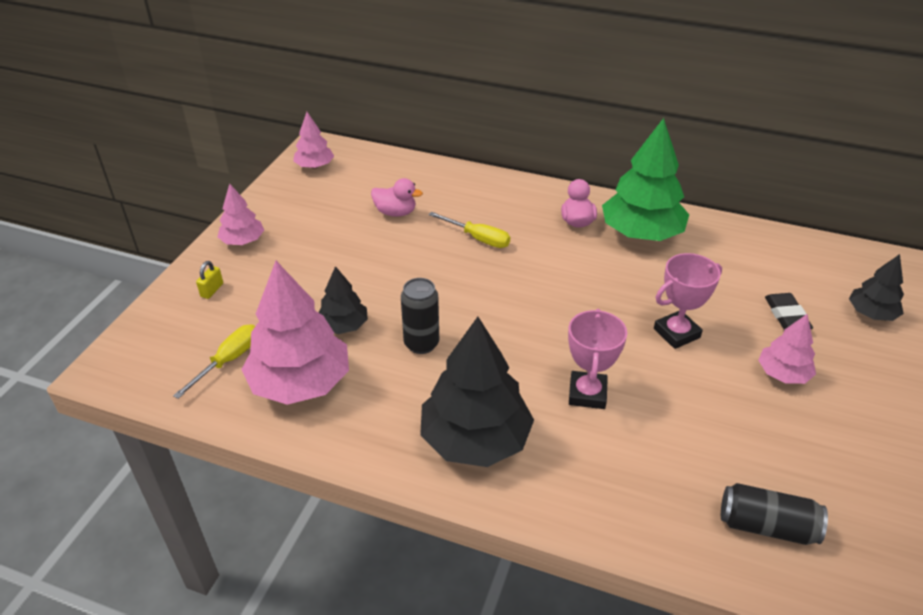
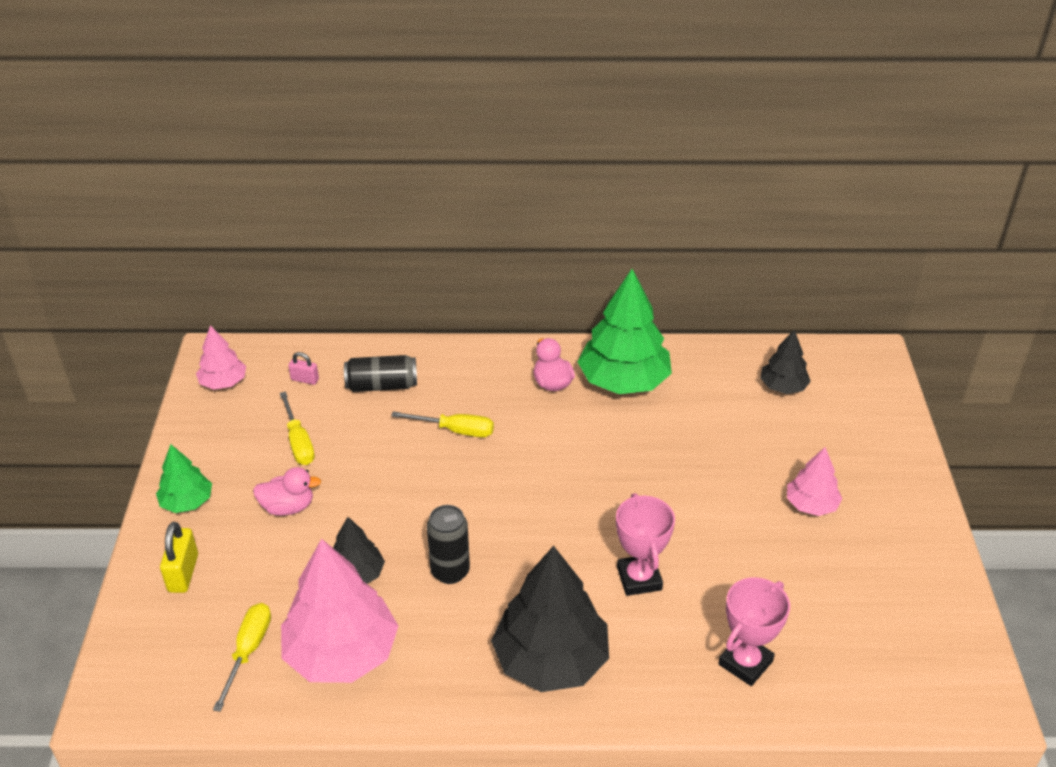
camera: 20 degrees left, 0 degrees up
(212, 290) = (183, 573): yellow padlock -> yellow padlock, size x1.62
(243, 241) = (187, 502): pink tree -> green tree
(349, 219) = (298, 442): none -> yellow screwdriver
(376, 177) = (305, 379): none -> pink padlock
(395, 213) = (349, 421): pink duck -> pink duck (288, 507)
(676, 333) = (699, 488): pink trophy -> pink trophy (745, 663)
(766, 526) = (845, 662): black can -> black can (382, 385)
(786, 316) = (795, 440): black eraser -> none
(871, 314) = (869, 417): black tree -> black tree (783, 387)

